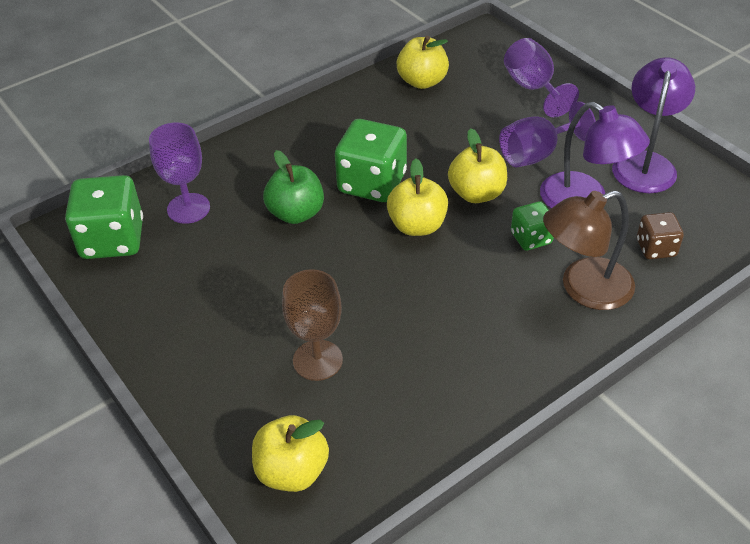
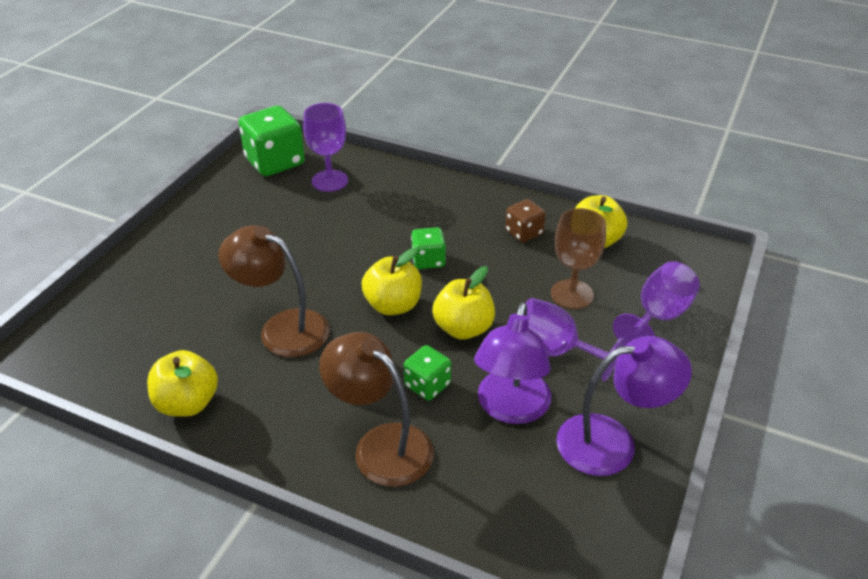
camera: 60 degrees right, 5 degrees down
(292, 471) = (90, 331): yellow apple -> yellow apple (187, 403)
(296, 213) = (361, 233): green apple -> none
(317, 360) = (205, 304): brown goblet -> brown goblet (571, 294)
(372, 183) = (428, 260): green dice -> green dice, size x0.55
(396, 310) = (282, 328): none -> brown lamp
(656, 248) = (478, 488): brown dice -> brown dice (524, 233)

